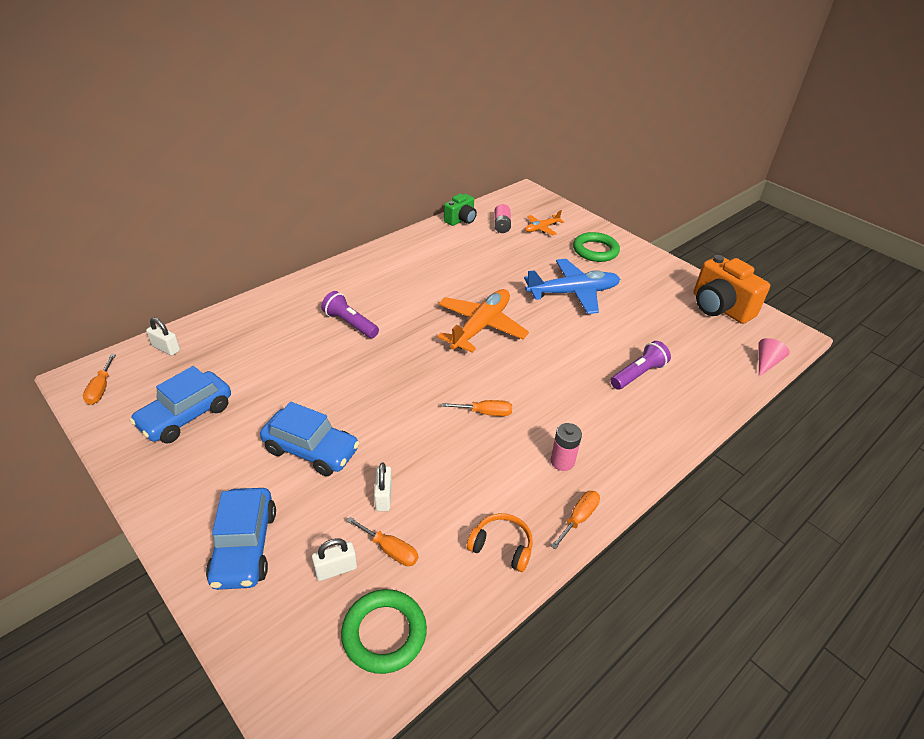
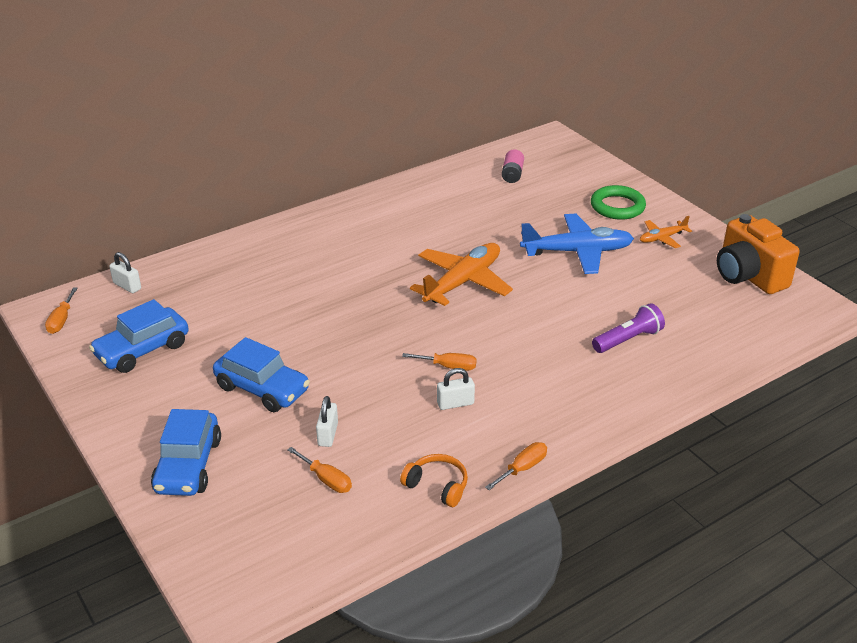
camera: 10 degrees right, 5 degrees down
(336, 569) = (271, 491): white padlock -> white padlock (455, 403)
(350, 323) = (320, 272): purple flashlight -> none
(384, 633) = (309, 545): green ring -> none
(461, 220) = (465, 166): green camera -> none
(541, 228) = (559, 179): orange plane -> orange plane (662, 238)
(562, 461) = (519, 417): pink battery -> none
(766, 363) = (783, 337): pink cone -> none

